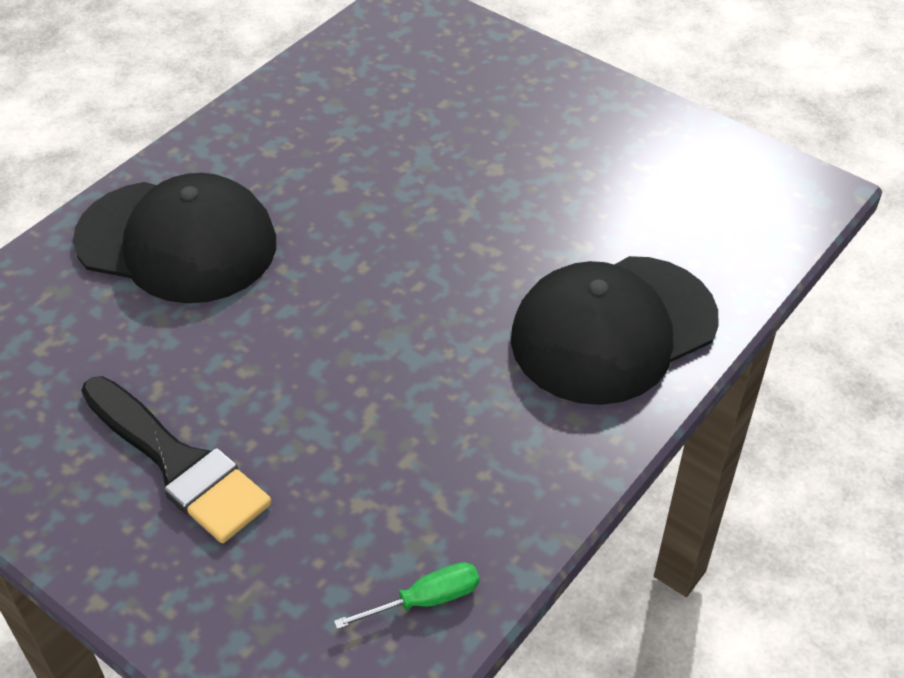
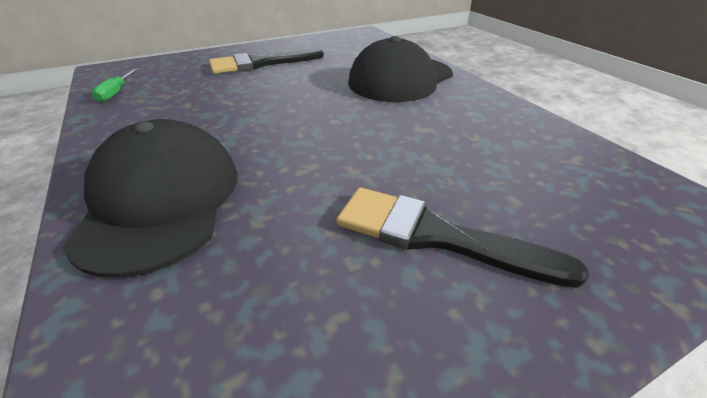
camera: 115 degrees right, 10 degrees down
(527, 138) = (435, 236): none -> black brush

